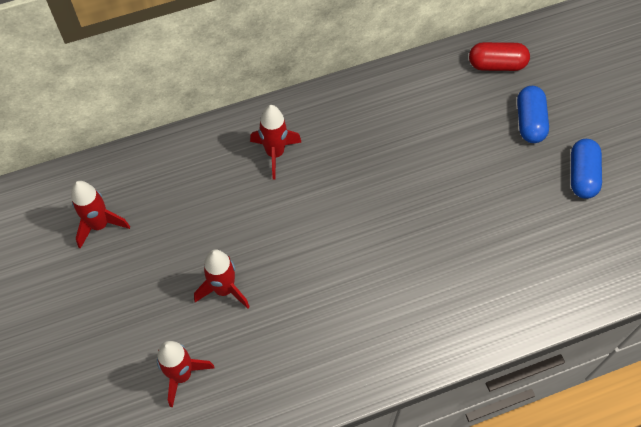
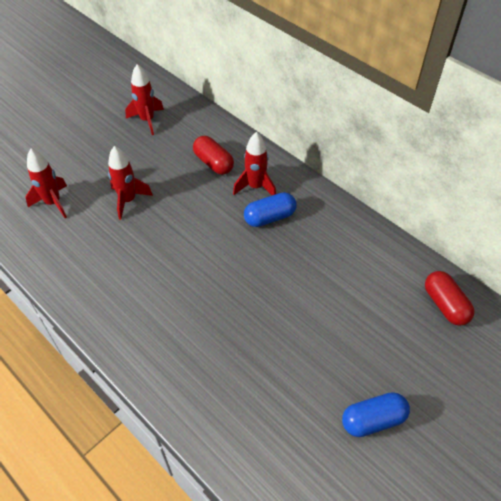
camera: 65 degrees right, 10 degrees down
(215, 180) = (213, 163): none -> red capsule
(529, 121) = (402, 353): blue capsule -> blue capsule (269, 217)

